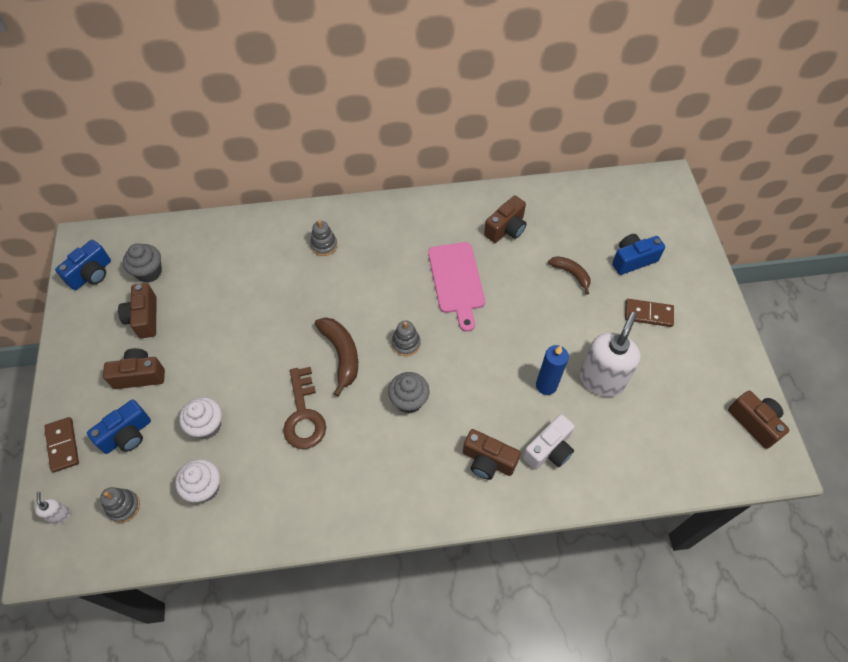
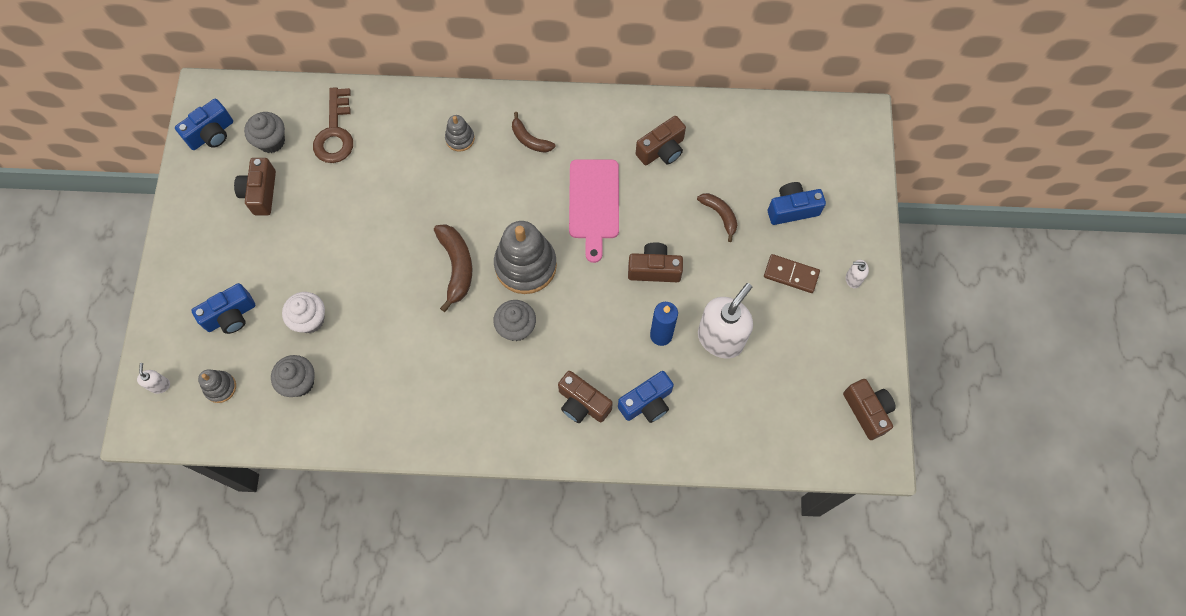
camera: 10 degrees right, 10 degrees up
(62, 445) = (167, 316): brown domino -> none
(139, 375) = (249, 255): brown camera -> brown camera (654, 269)
(204, 488) = (299, 382): white cupcake -> grey cupcake
(303, 415) = (407, 325): brown key -> brown key (335, 133)
(387, 237) = (530, 139): none -> brown banana
(406, 343) = (525, 265): grey stacking toy -> grey stacking toy, size x2.04
(549, 450) = (647, 403): white camera -> blue camera
(704, 309) = (853, 279): none -> white soap dispenser

